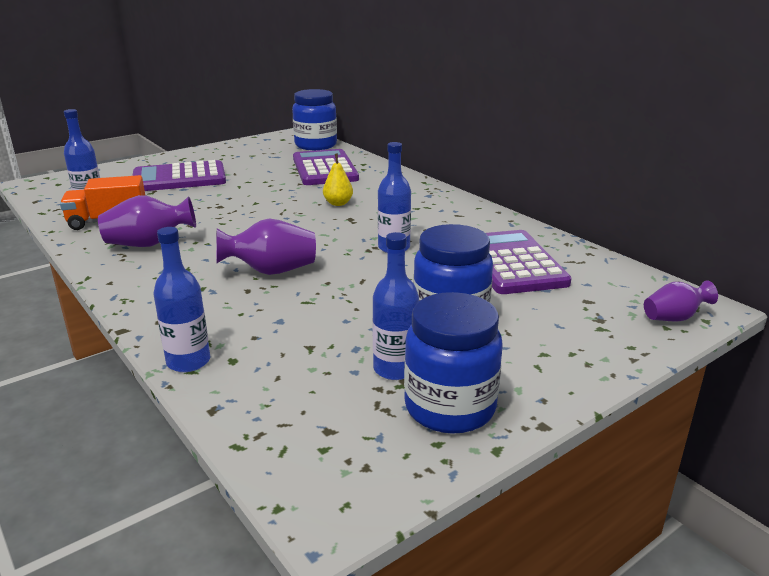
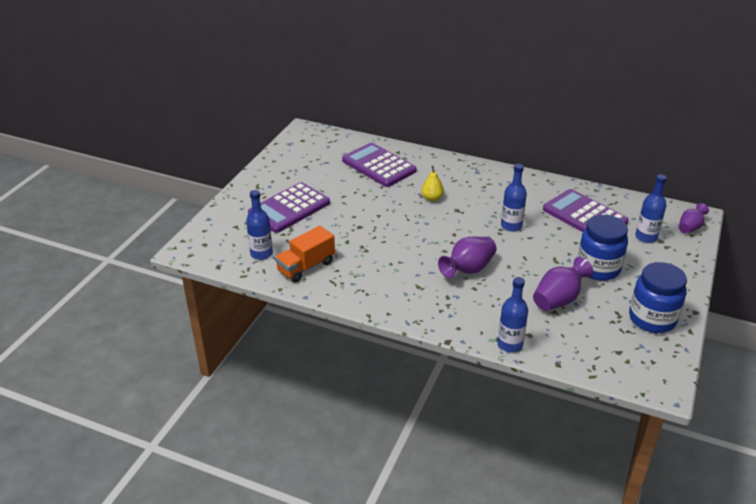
camera: 30 degrees left, 10 degrees up
(148, 244) = (364, 276): purple vase -> purple vase (558, 299)
(316, 145) = (337, 140): blue jar -> none
(395, 369) = (607, 308): blue bottle -> blue bottle (646, 237)

